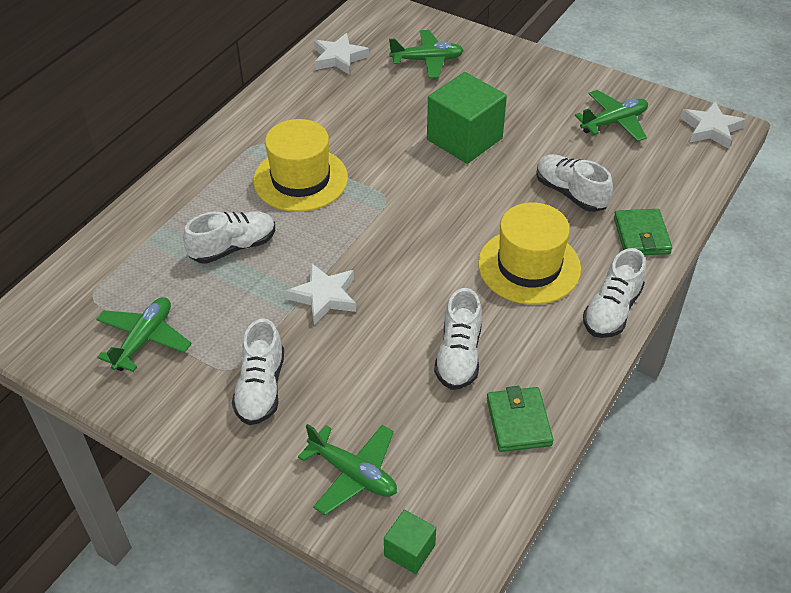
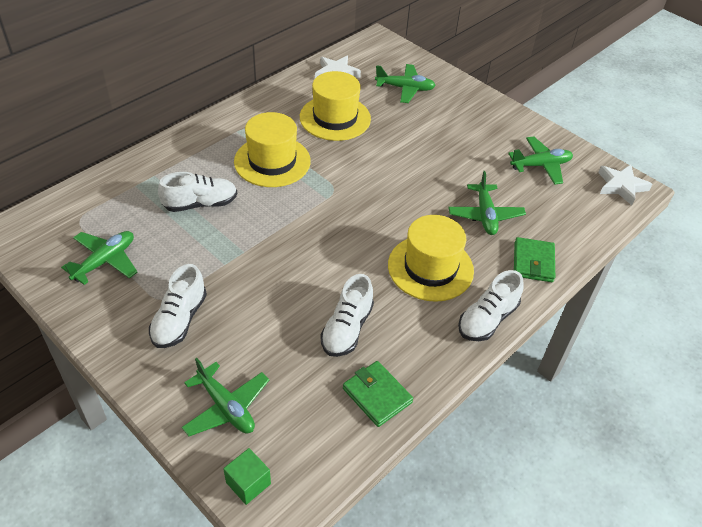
camera: 10 degrees right, 0 degrees up
(324, 296) = (256, 257): white star -> none
(356, 112) = (335, 118): none -> yellow hat
(464, 139) = (413, 155): green cube -> none
(518, 422) = (377, 395): green wallet -> green wallet turned 45 degrees counterclockwise
(570, 193) = (485, 215): white shoe -> green plane

